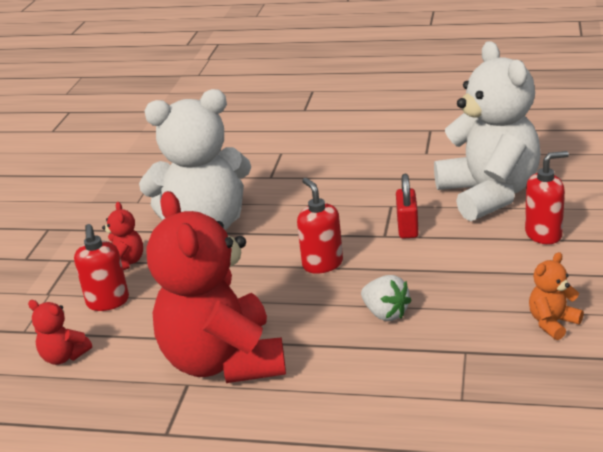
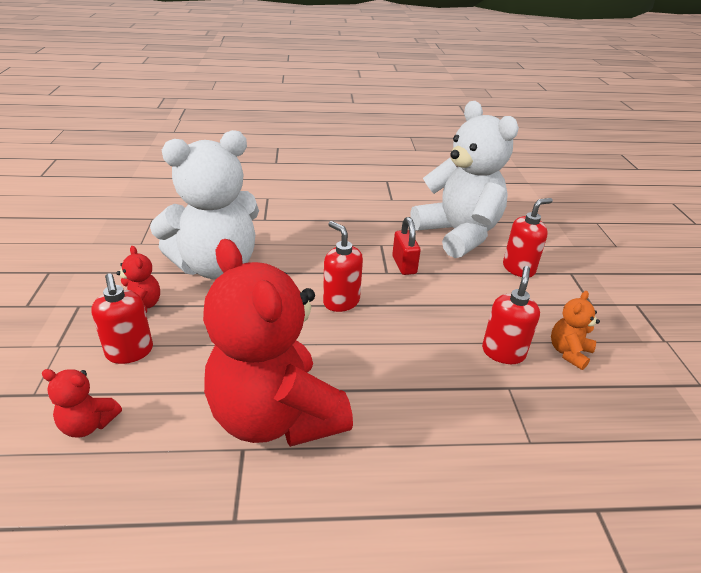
camera: 20 degrees left, 5 degrees up
(385, 313) = (419, 351): white strawberry -> none
(476, 319) = (503, 352): none -> red soap dispenser

